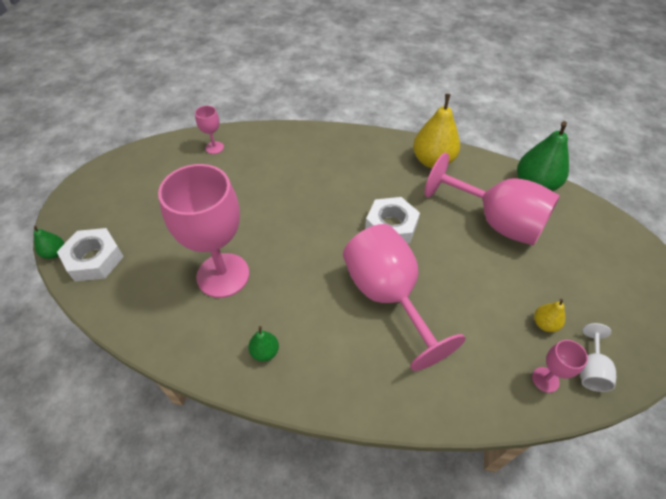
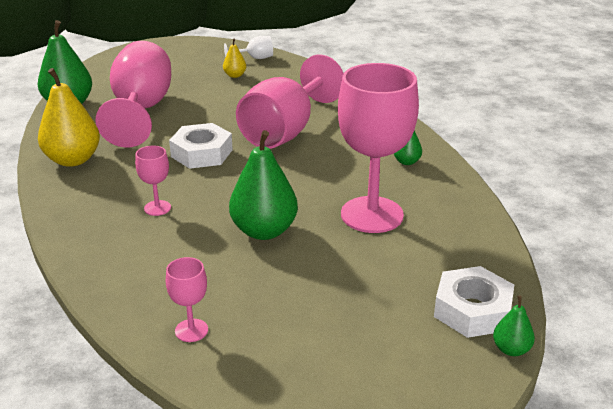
camera: 125 degrees left, 20 degrees down
(263, 211) = (264, 231): none -> green pear
(545, 379) = (281, 68): pink goblet -> pink goblet (157, 208)

